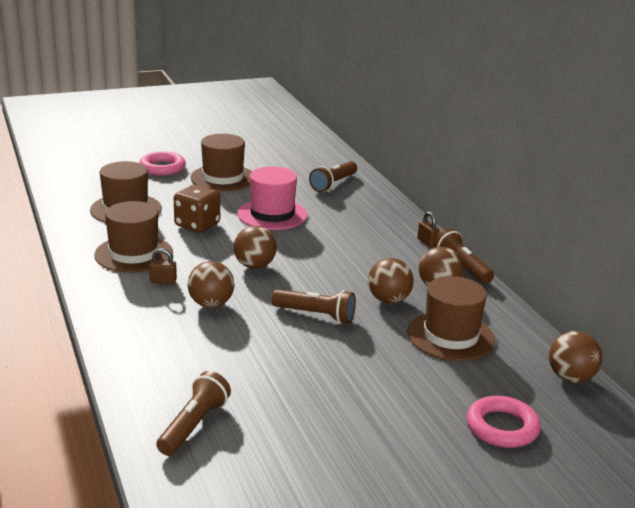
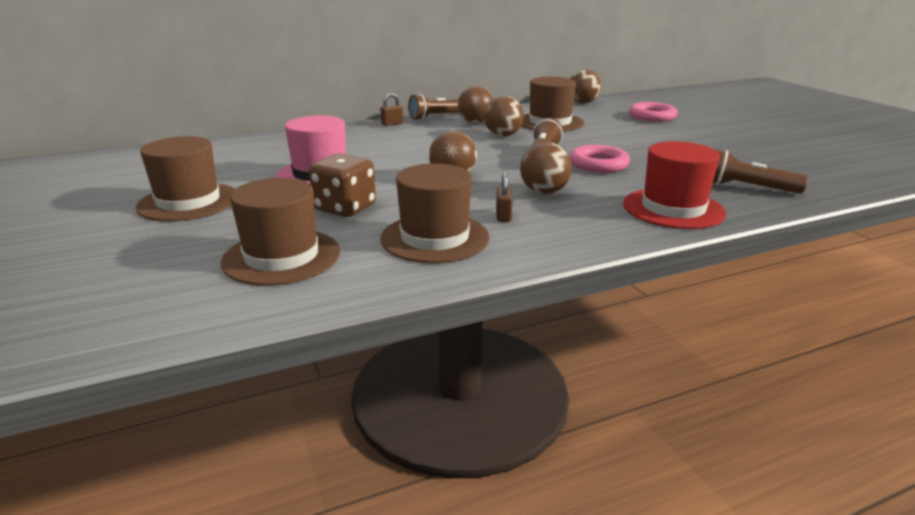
camera: 90 degrees left, 0 degrees up
(153, 363) = (673, 208): none -> red hat
(162, 168) = (115, 244): pink ring -> pink ring (598, 164)
(333, 184) = (241, 151): brown flashlight -> none

